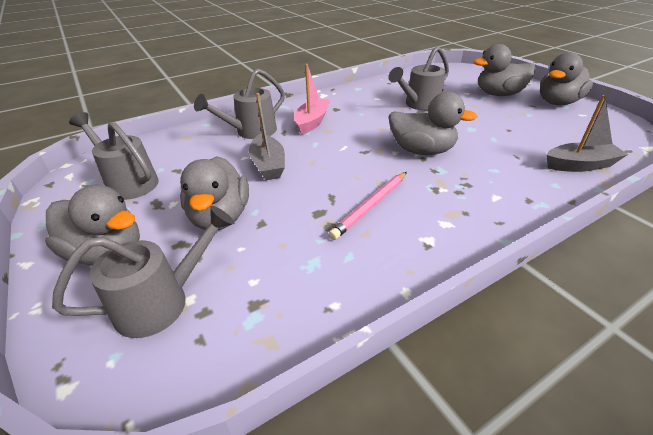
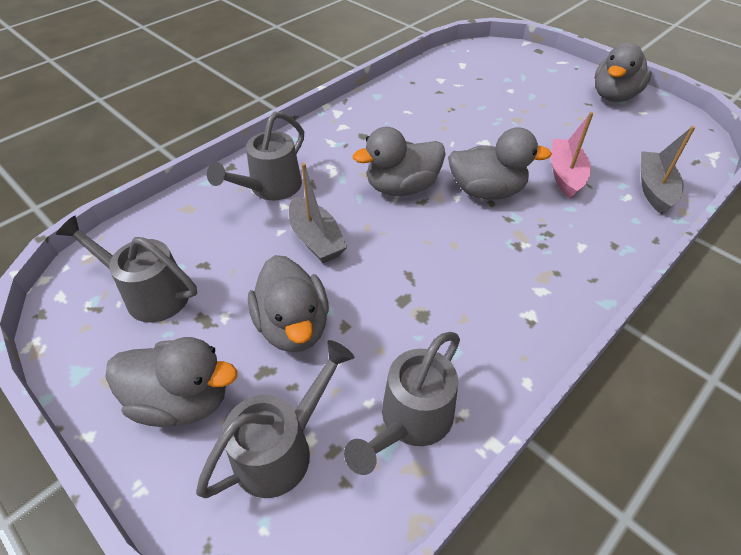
camera: 15 degrees left, 10 degrees up
(312, 122) = (341, 162): pink boat -> pink boat (565, 175)
(371, 206) = (457, 281): pink pencil -> none
(419, 105) = (461, 117): grey watering can -> grey watering can (410, 421)
(499, 94) = (547, 89): grey duck -> grey duck (401, 187)
(580, 165) = (654, 189): grey boat -> grey boat turned 60 degrees counterclockwise

